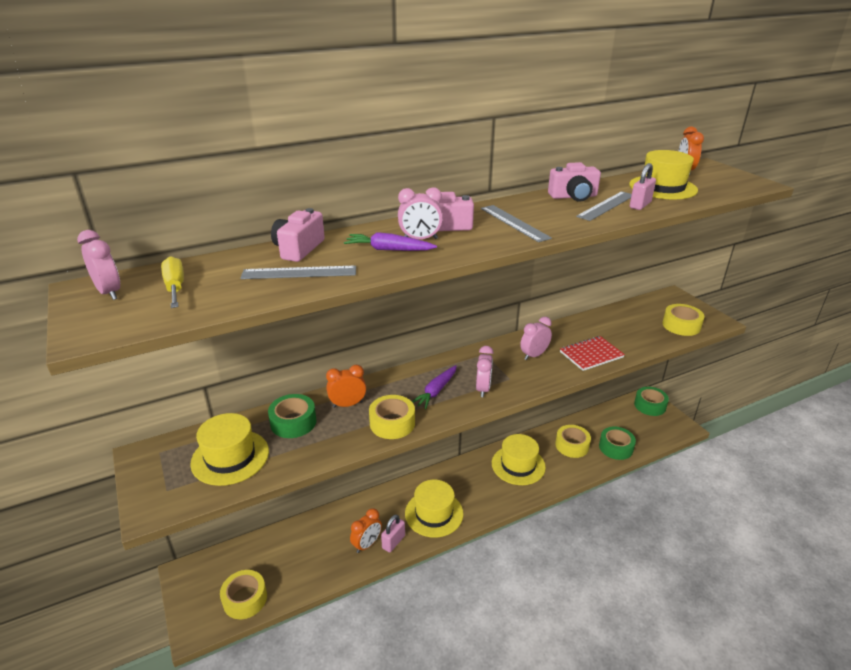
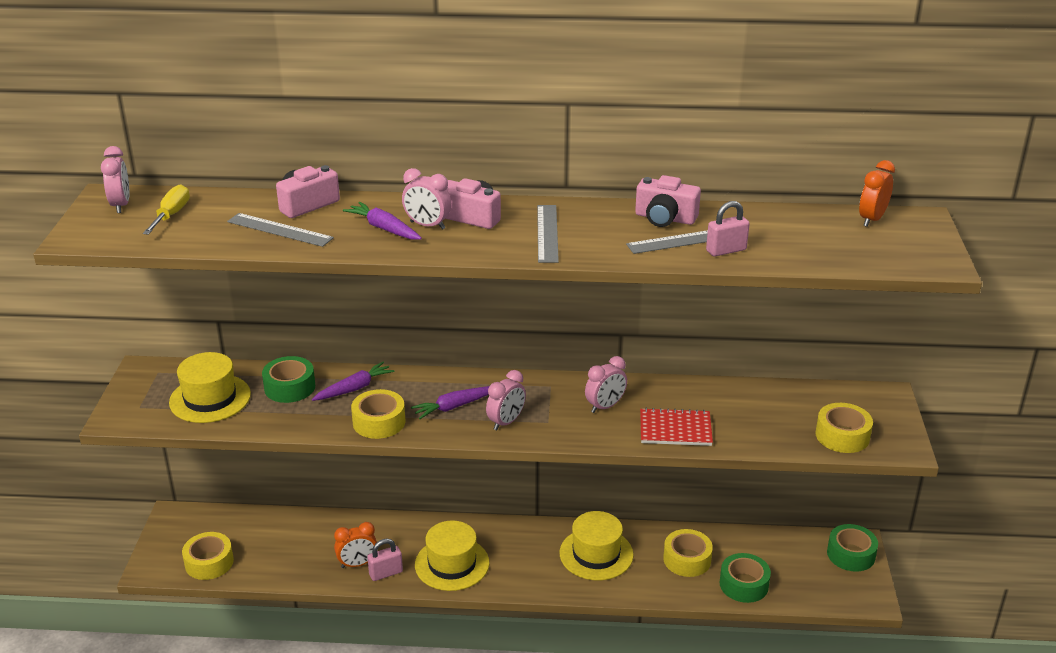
camera: 30 degrees right, 0 degrees up
(347, 404) = (354, 388): orange clock -> purple carrot
(534, 355) = (605, 406): pink clock -> pink clock turned 150 degrees clockwise
(663, 187) = (797, 235): yellow hat -> none

